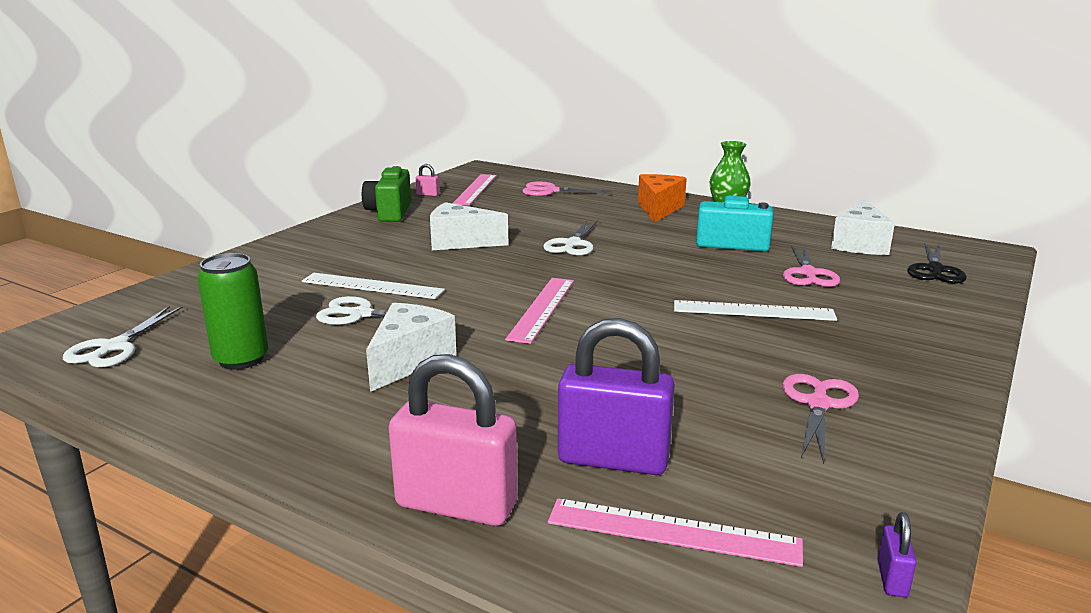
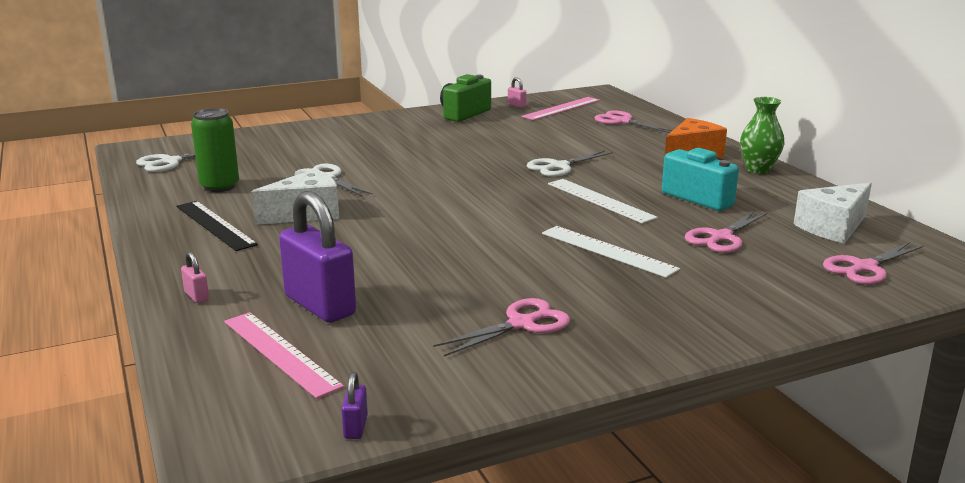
camera: 35 degrees right, 0 degrees up
(320, 408) = (215, 225): none -> black ruler
(372, 286) = (364, 162): white ruler -> white ruler (600, 200)
(456, 505) = (196, 296): pink padlock -> pink padlock, size x0.41
(460, 242) = (475, 146): white cheese -> none
(542, 308) = (447, 205): pink ruler -> none
(892, 579) = (355, 427): purple padlock -> purple padlock turned 45 degrees counterclockwise
(935, 270) = (865, 267): black scissors -> pink scissors

